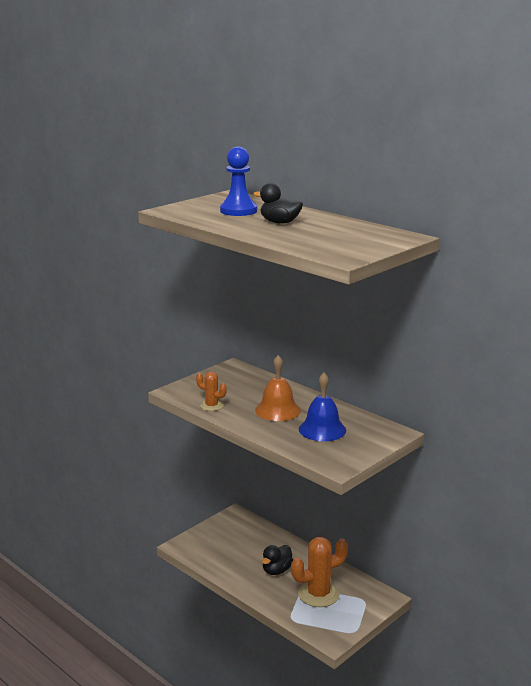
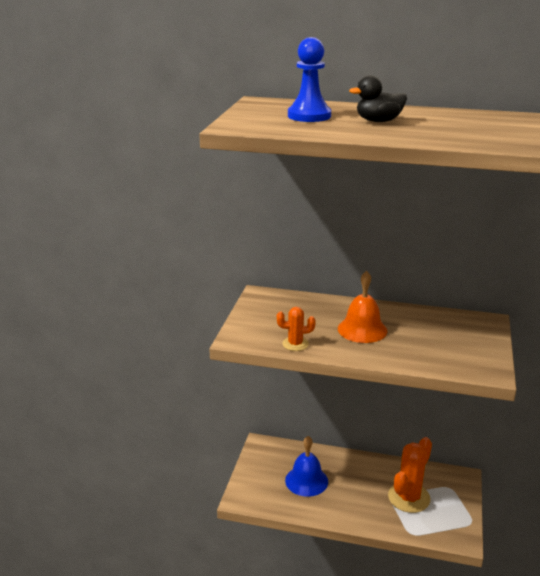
camera: 30 degrees left, 5 degrees up
(276, 570) = (352, 488): black duck -> none
(322, 429) = (427, 337): blue bell -> blue bell (306, 481)

